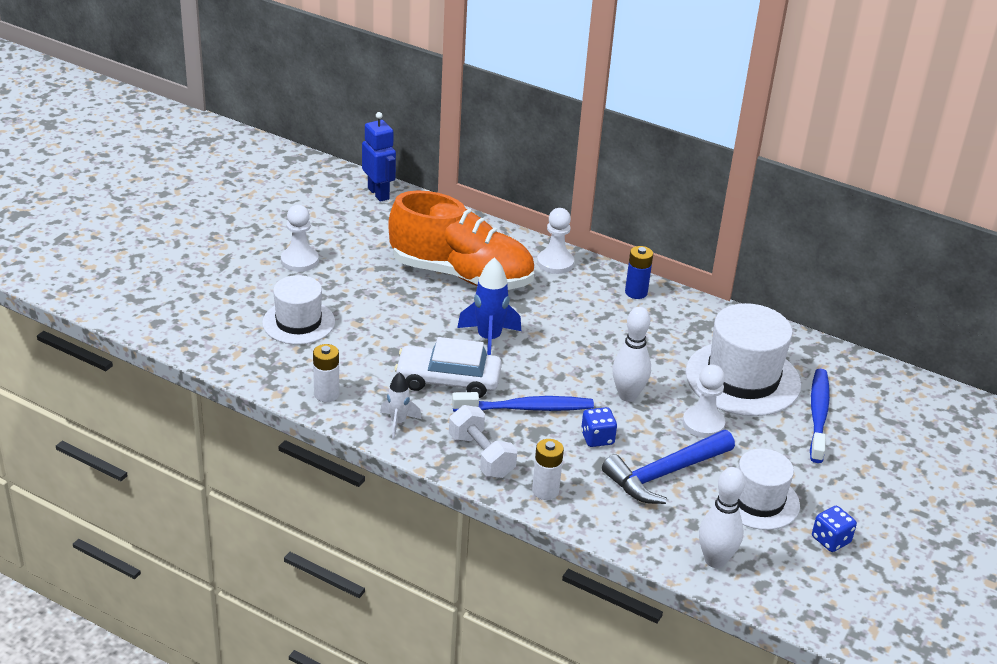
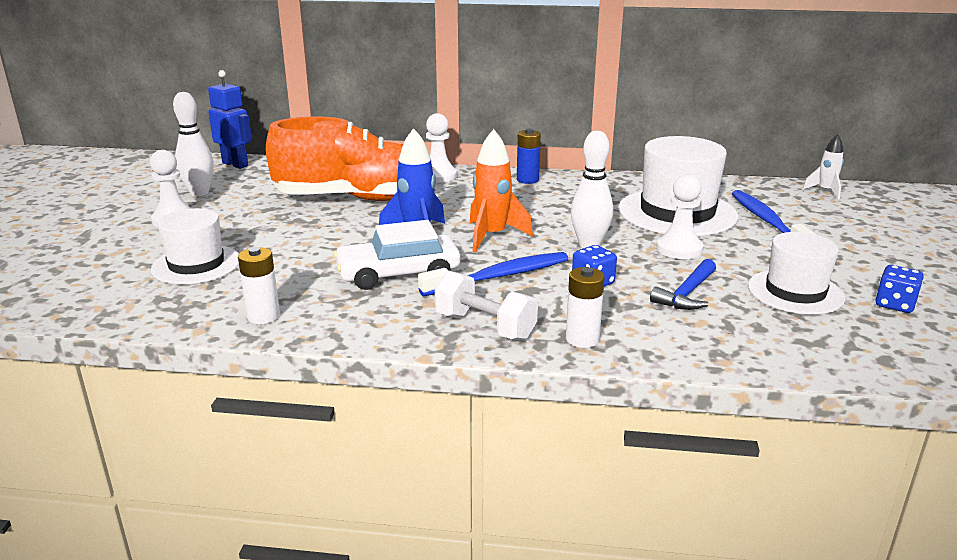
camera: 20 degrees left, 10 degrees down
(398, 423) = (367, 321): white rocket -> white rocket (825, 191)
(551, 359) = (492, 236): none -> orange rocket
(665, 474) = (687, 294): blue hammer -> blue hammer, size x0.63
(715, 560) = (816, 351): white bowling pin -> white bowling pin (199, 193)

